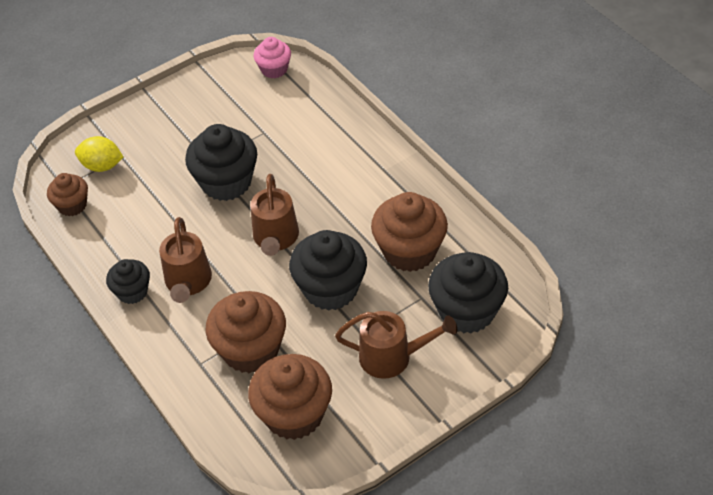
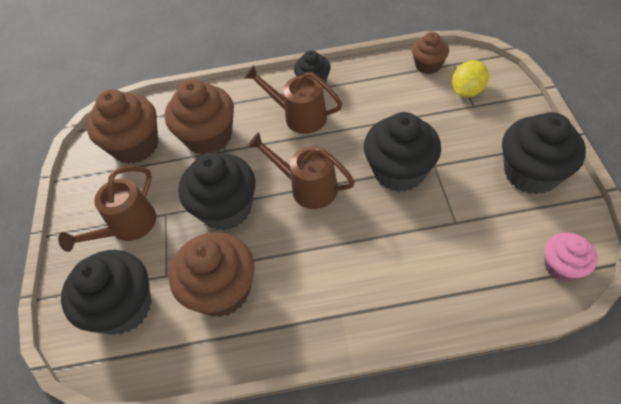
camera: 120 degrees right, 5 degrees up
(190, 102) = (531, 173): none -> black cupcake

